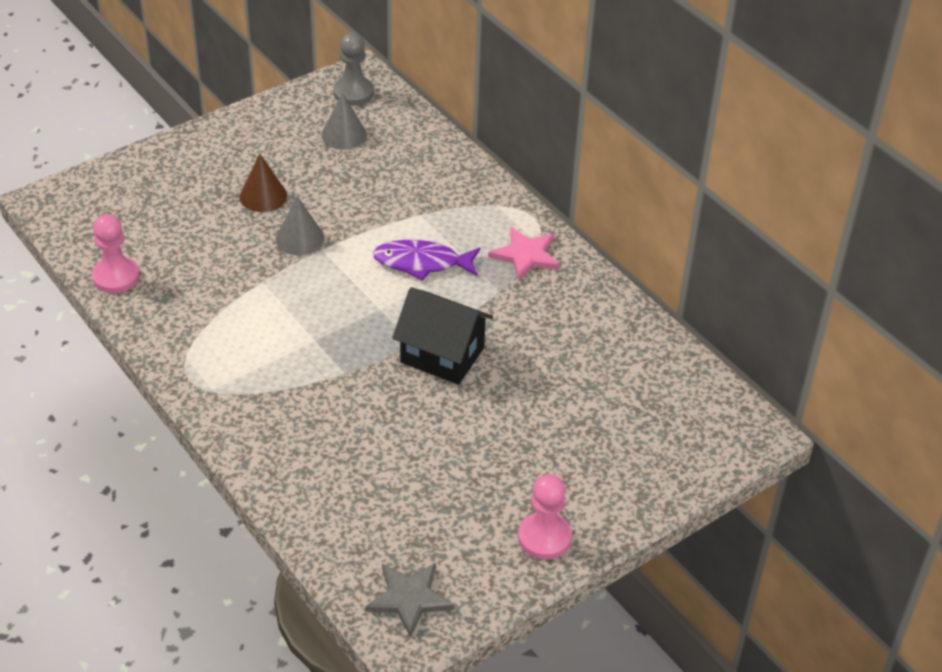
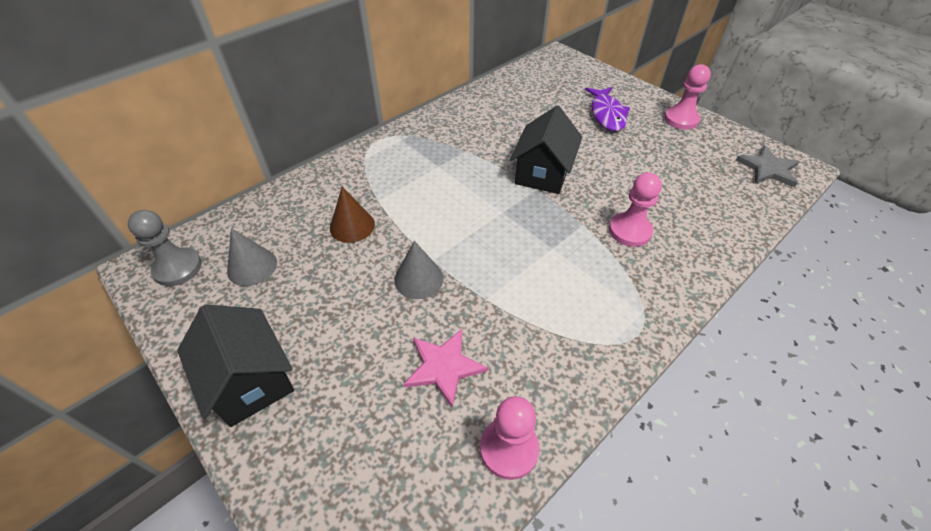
camera: 95 degrees left, 5 degrees up
(222, 143) = (250, 380): none -> black house
(263, 196) = (352, 321): brown cone -> brown cone (352, 226)
(325, 411) = (629, 231): none -> pink pawn
(422, 263) = (441, 193): purple fish -> purple fish (607, 114)
(526, 255) = (423, 140): pink star -> pink star (443, 367)

